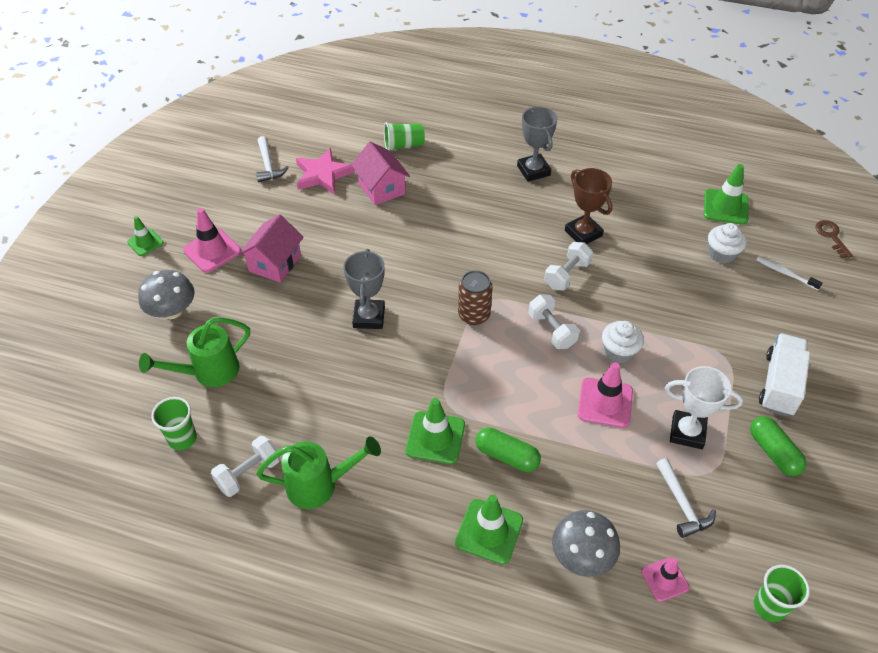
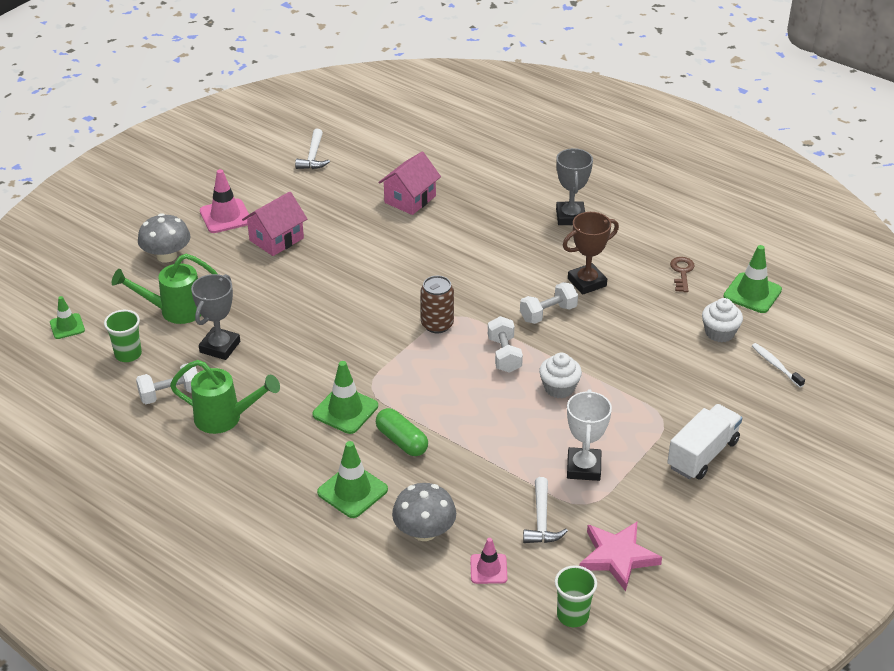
camera: 20 degrees right, 10 degrees down
(145, 242) = (170, 196): green traffic cone -> green traffic cone (67, 326)
(323, 174) = (360, 175): pink star -> pink star (617, 557)
(369, 317) = (338, 303): grey trophy -> grey trophy (220, 347)
(381, 188) = (410, 199): pink house -> pink house turned 45 degrees clockwise
(403, 145) = (453, 167): green cup -> none
(583, 233) = (587, 282): brown trophy -> brown trophy turned 75 degrees clockwise
(605, 403) = (519, 424): pink traffic cone -> none
(687, 432) = (583, 468): white trophy -> white trophy turned 60 degrees clockwise
(773, 452) = (658, 505): green capsule -> none
(831, 236) = (850, 345): brown key -> brown key (682, 272)

